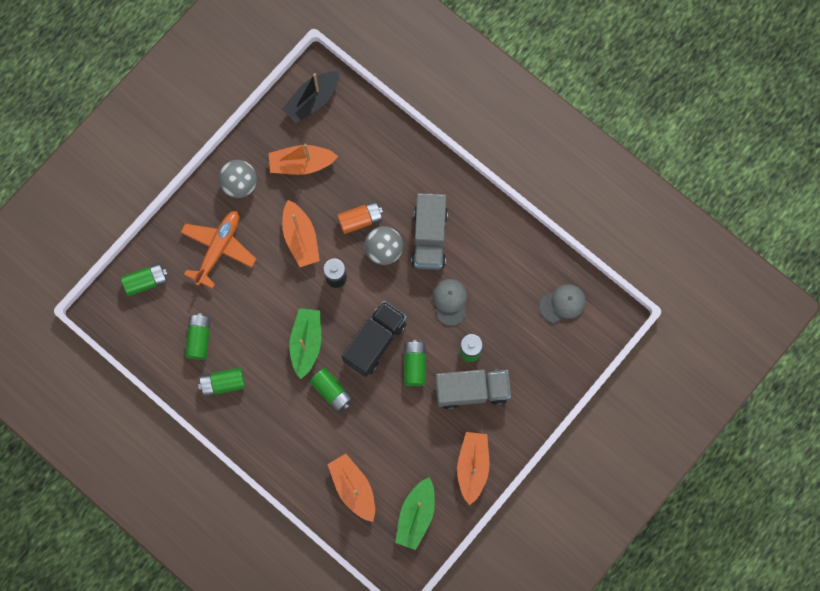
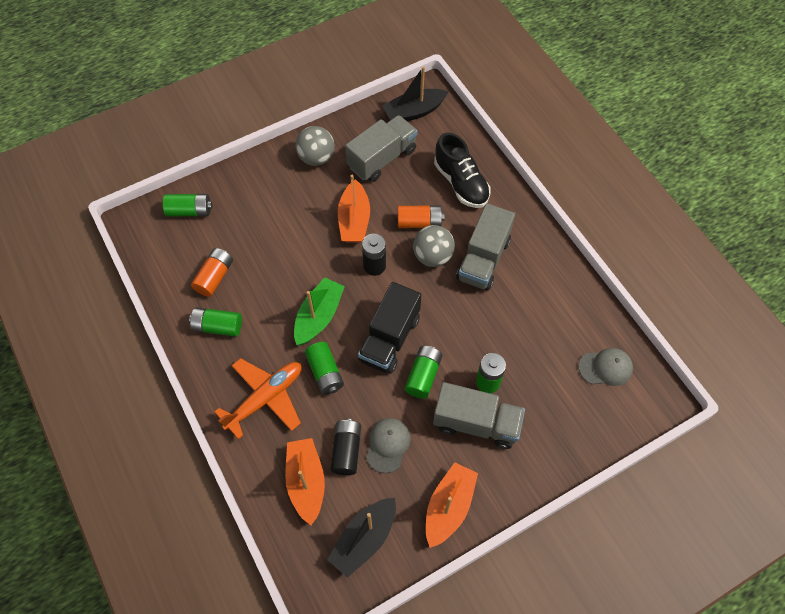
camera: 20 degrees right, 15 degrees down
(199, 338) = (214, 277): green battery -> orange battery
(218, 248) = (271, 205): orange plane -> orange plane (265, 398)
(301, 163) = (382, 158): orange boat -> grey truck
(374, 342) = (389, 339): black truck -> black truck turned 150 degrees clockwise
(375, 451) = (346, 450): none -> black battery
(383, 165) = (461, 183): none -> black shoe
(416, 515) = (364, 539): green boat -> black boat
(450, 302) = (483, 326): grey cap -> grey cap (388, 445)

